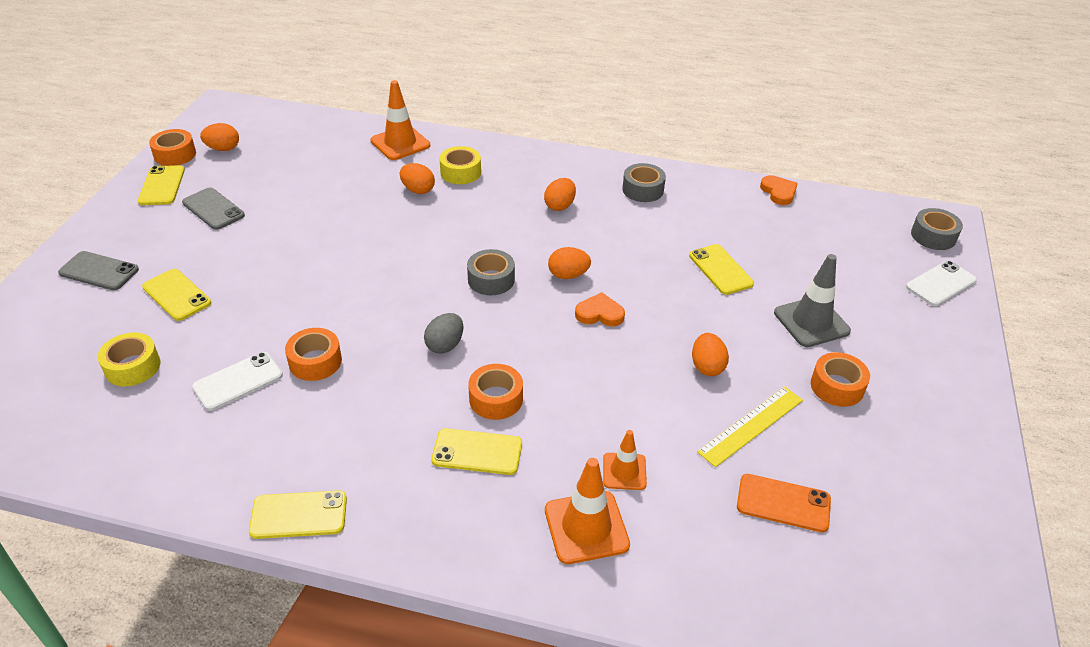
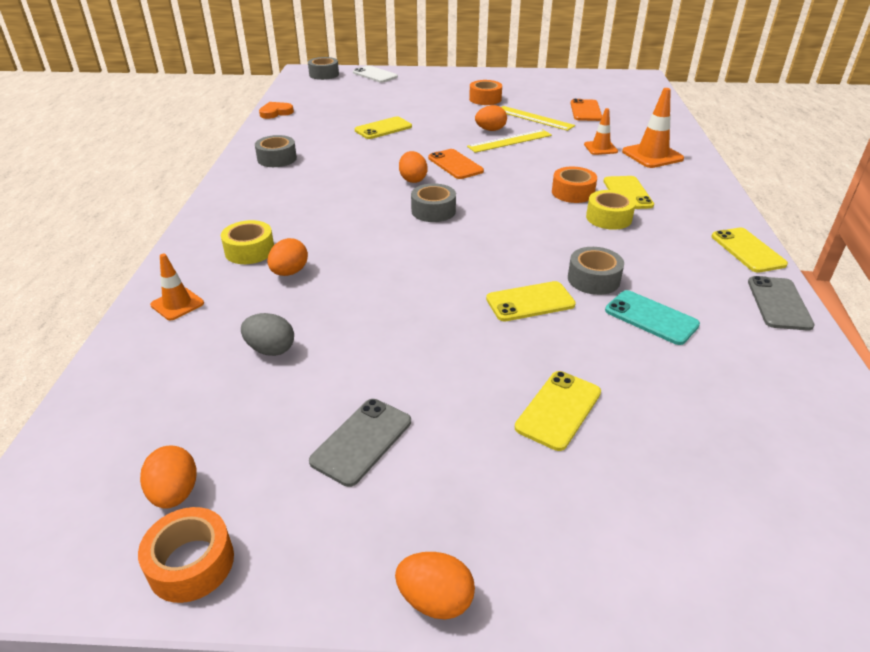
camera: 100 degrees left, 5 degrees down
(99, 271) = (554, 520): grey phone -> grey phone (779, 303)
(132, 367) = (691, 401): yellow tape -> yellow tape (609, 218)
(162, 186) = (303, 538): yellow phone -> yellow phone (530, 302)
(238, 381) = (651, 318): white phone -> turquoise phone
(315, 361) = (593, 279): orange tape -> grey tape
(400, 143) = (177, 304): orange traffic cone -> orange traffic cone, size x0.62
(445, 345) = (530, 220): grey egg -> grey egg (270, 349)
(560, 206) = (309, 191): orange egg -> orange egg (435, 600)
(599, 313) = (455, 164): orange heart -> orange phone
(665, 378) = (510, 141): none -> yellow ruler
(811, 322) = (429, 104): grey traffic cone -> none

